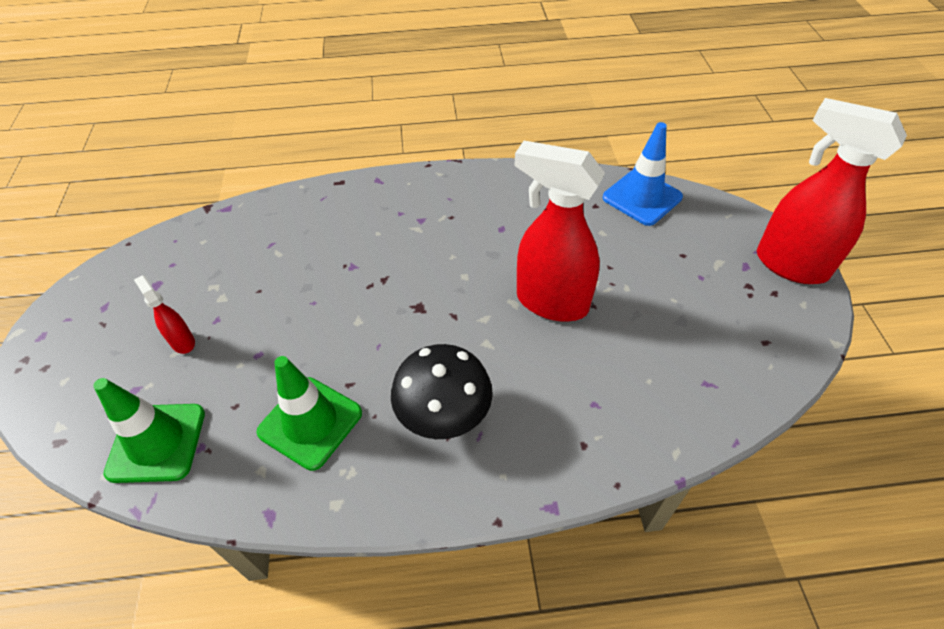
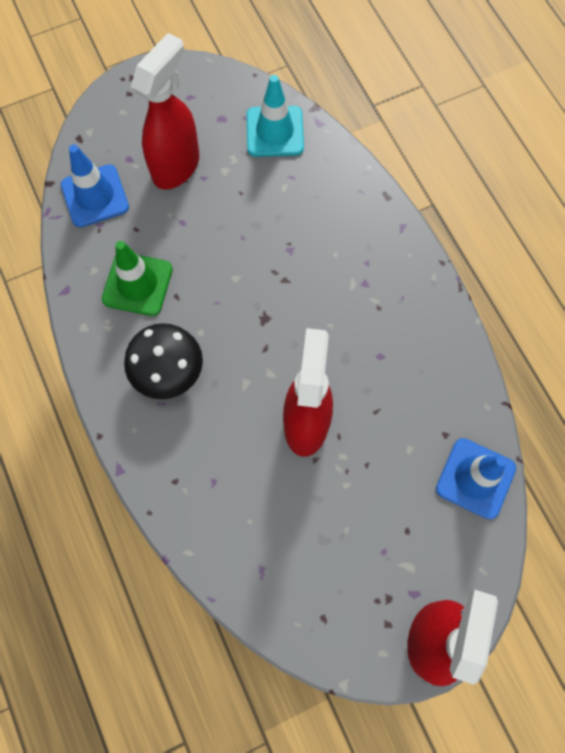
camera: 70 degrees right, 20 degrees up
(157, 442) = (95, 196): green traffic cone -> blue traffic cone
(182, 342) = (176, 166): red spray bottle -> red spray bottle, size x2.24
(209, 244) = (275, 132): none -> turquoise traffic cone

